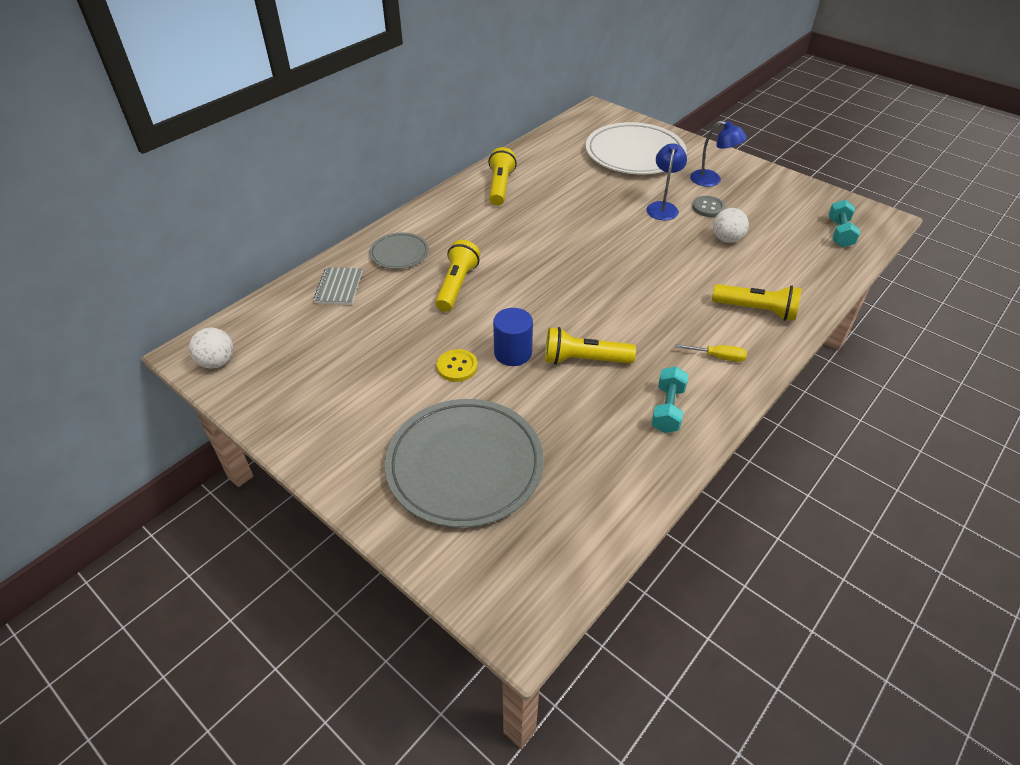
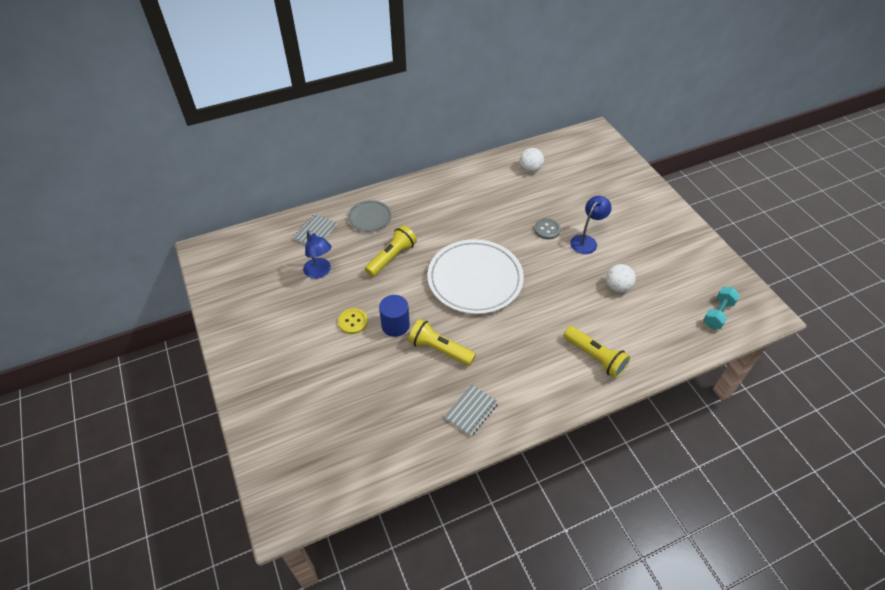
camera: 25 degrees right, 5 degrees up
(217, 362) = (213, 262): white ball -> white ball (530, 169)
(465, 465) = (313, 396): grey plate -> none
(500, 186) = (474, 182): yellow flashlight -> none
(634, 153) = (598, 183): white plate -> white plate (475, 279)
(667, 409) = (471, 411): turquoise dumbbell -> grey notebook
(708, 208) = (623, 253): grey button -> grey button (547, 229)
(712, 180) = (645, 228): blue lamp -> blue lamp (320, 272)
(717, 357) = (537, 384): yellow screwdriver -> none

